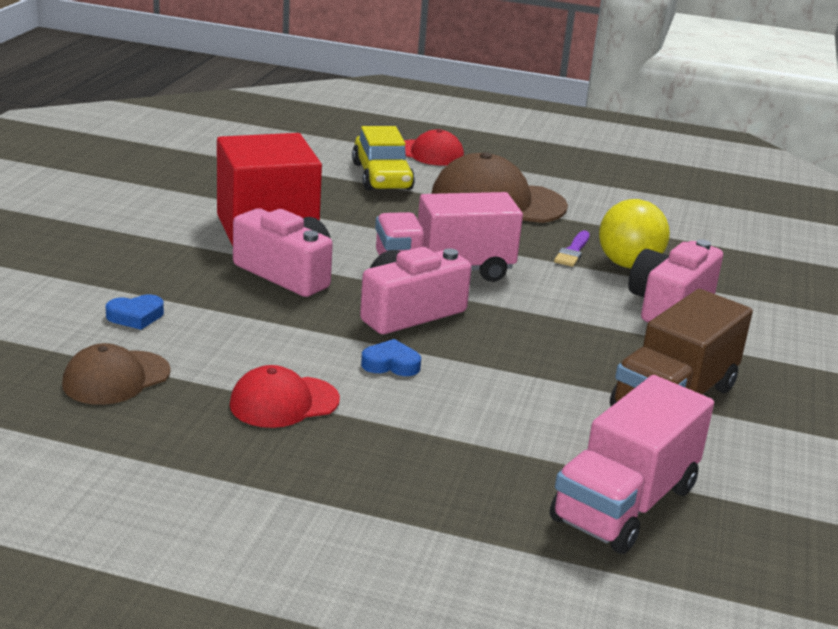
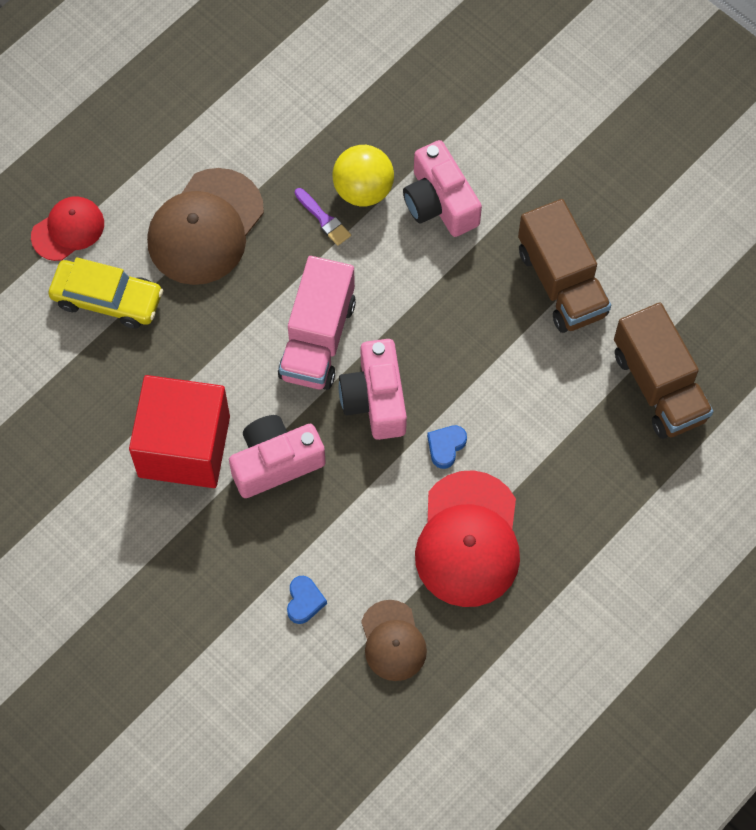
camera: 60 degrees left, 40 degrees up
(284, 402) = (468, 539): red cap -> red cap, size x1.73
(624, 504) = (659, 386): pink truck -> brown truck

